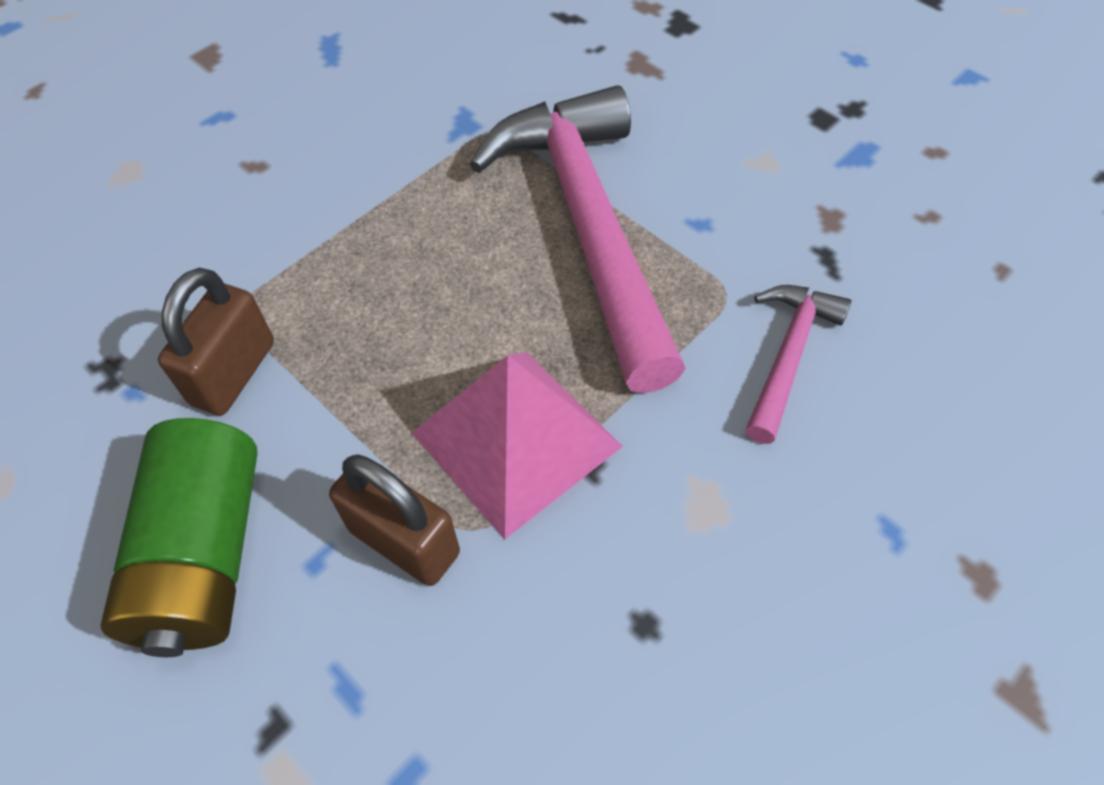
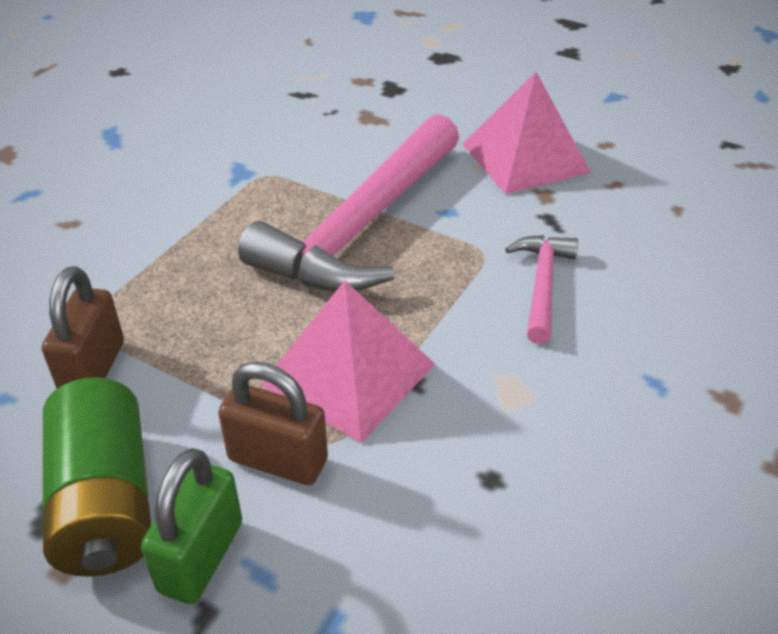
camera: 15 degrees left, 15 degrees down
(288, 651) = (201, 557): none -> green padlock
(588, 226) = (362, 225): pink hammer -> pink hammer turned 120 degrees counterclockwise
(822, 157) = (525, 158): none -> pink pyramid

